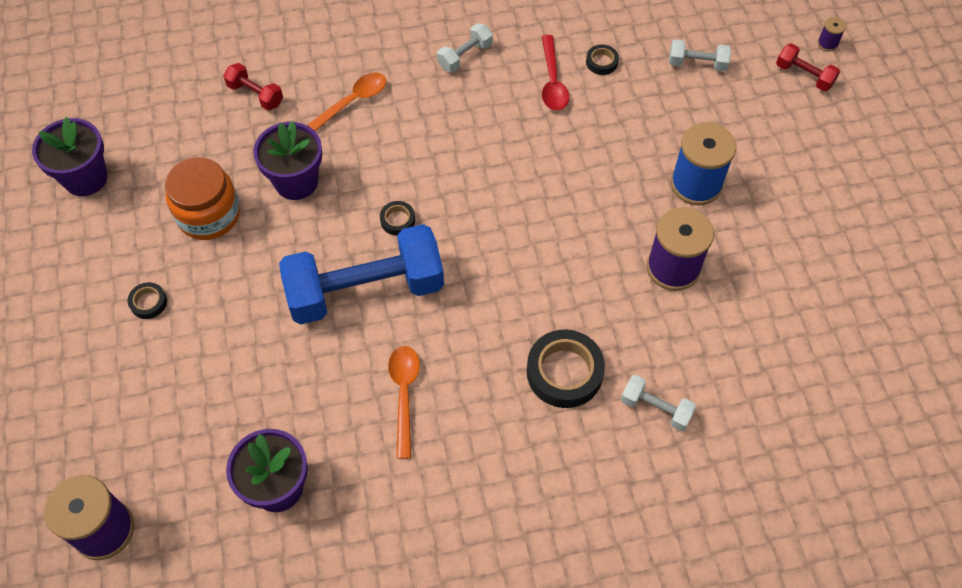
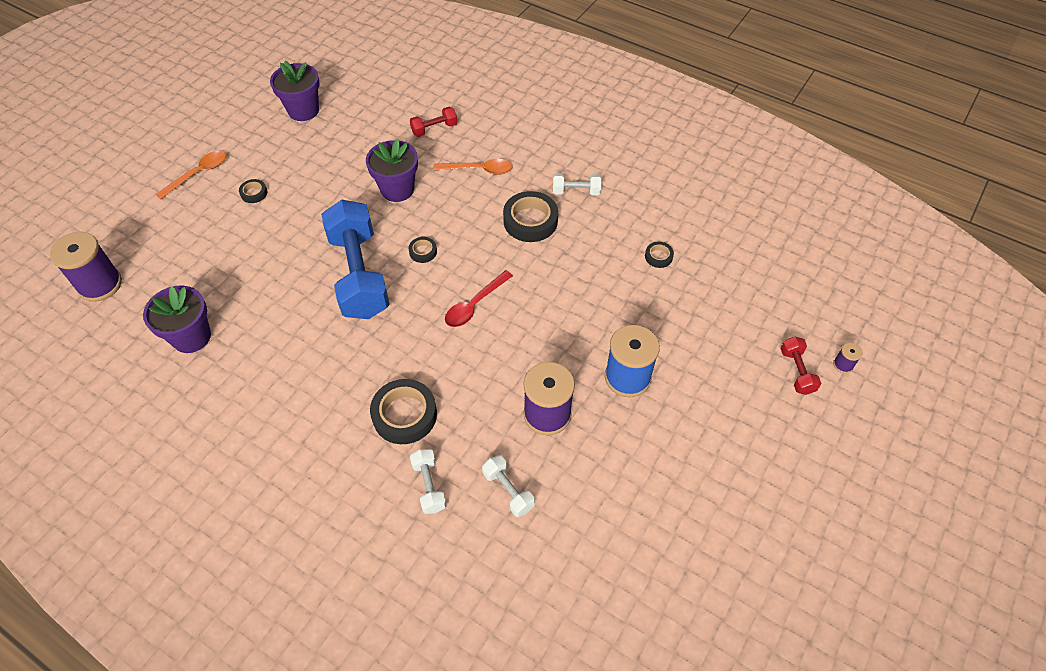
camera: 45 degrees right, 5 degrees down
(209, 214) = (335, 172): orange jar -> none
(255, 95) = (434, 129): red dumbbell -> red dumbbell turned 75 degrees clockwise
(365, 290) = (359, 275): blue dumbbell -> blue dumbbell turned 45 degrees clockwise
(404, 395) = (307, 347): orange spoon -> orange spoon (198, 174)
(458, 114) = (530, 221): none -> black tape
(552, 81) = (612, 244): red spoon -> red spoon (474, 305)
(697, 64) = (724, 305): white dumbbell -> white dumbbell (508, 491)

